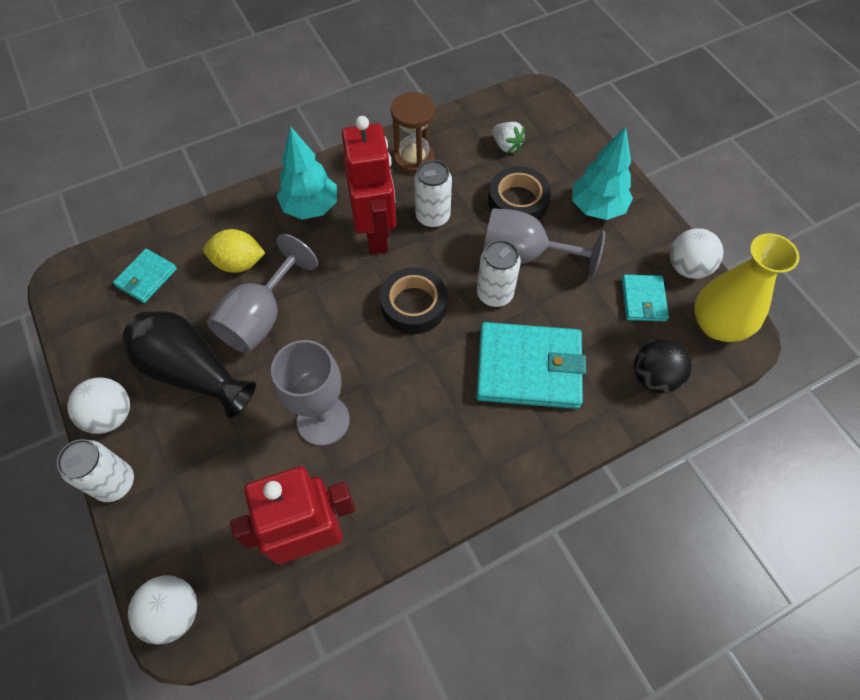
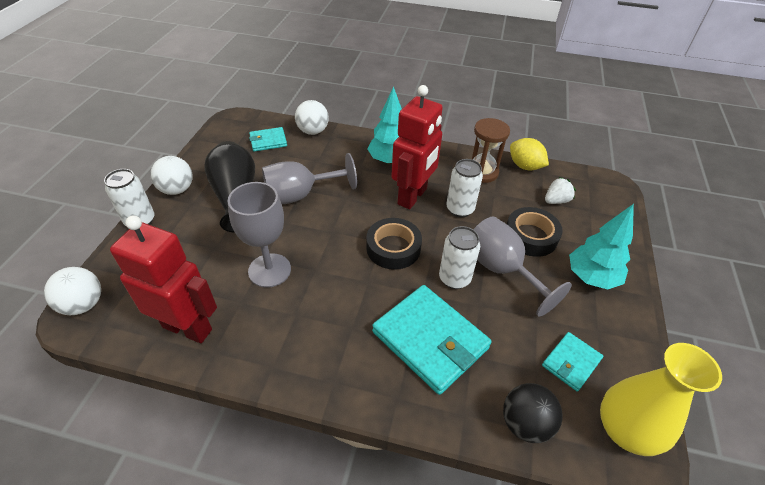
camera: 40 degrees right, 15 degrees down
(239, 263) = (320, 163): yellow lemon -> yellow lemon (525, 166)
(506, 146) = (556, 201): white strawberry -> white strawberry turned 120 degrees counterclockwise
(687, 267) = (636, 368): white ball -> white ball (313, 131)

